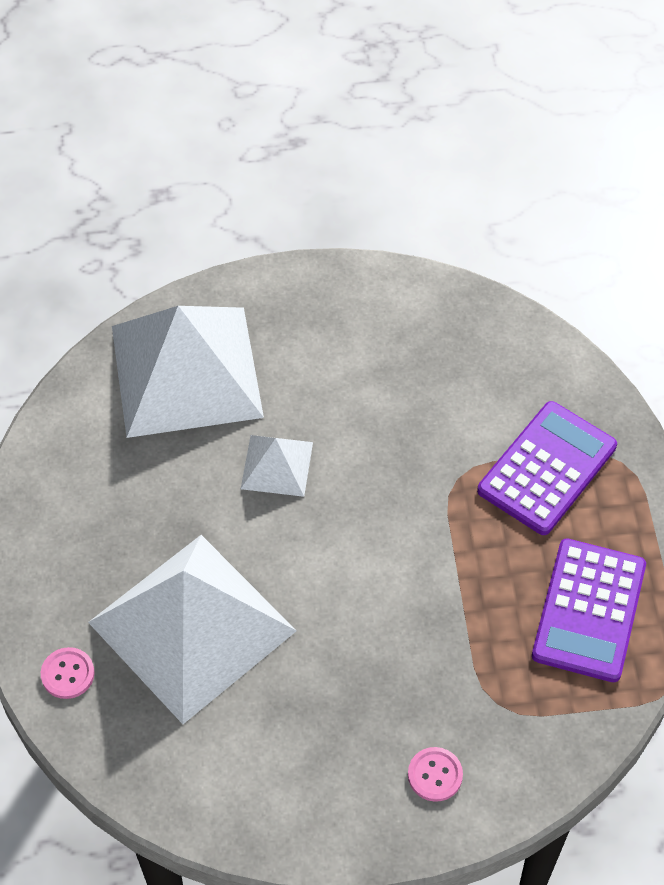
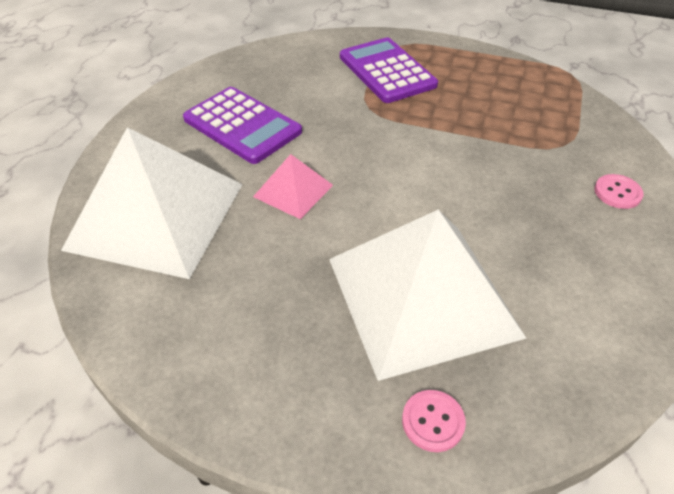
camera: 65 degrees left, 10 degrees down
(277, 465) = (293, 191): white pyramid -> pink pyramid
(588, 610) = (504, 87): purple calculator -> purple calculator (242, 126)

